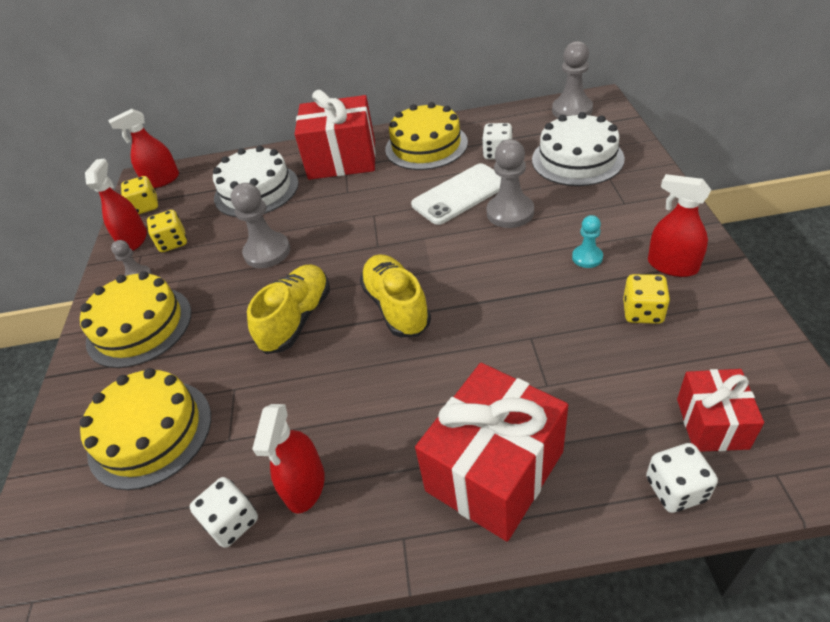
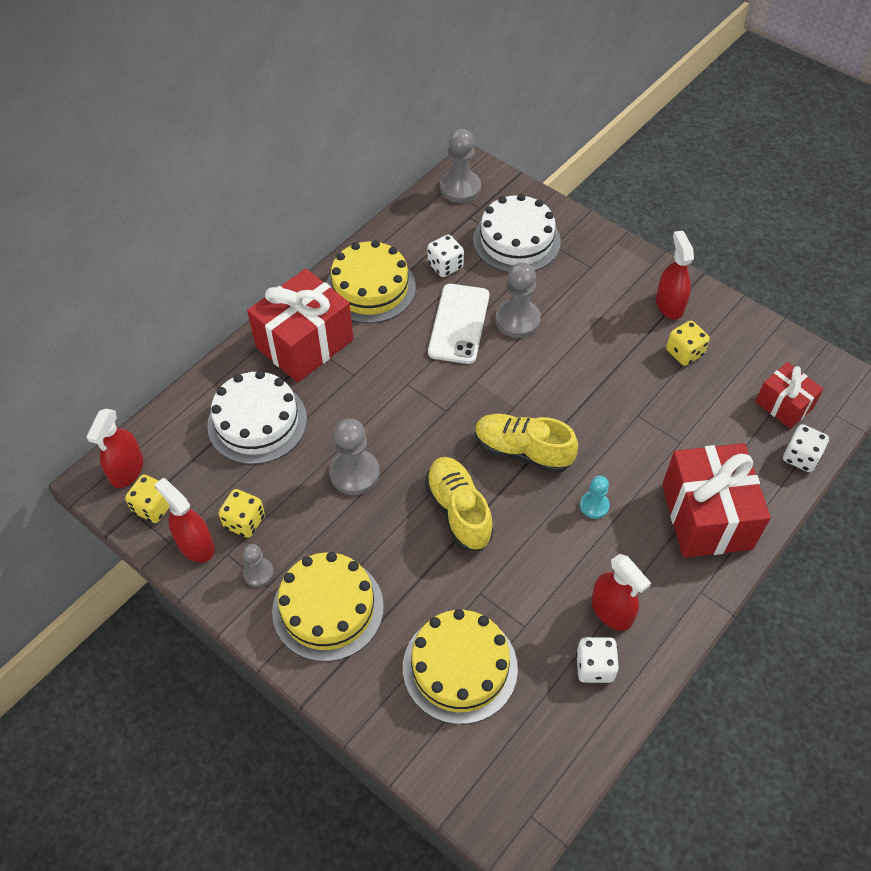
camera: 50 degrees left, 10 degrees up
(587, 257) = (611, 329): turquoise pawn -> turquoise pawn (594, 505)
(672, 266) = (669, 305): red spray bottle -> red spray bottle turned 90 degrees clockwise

